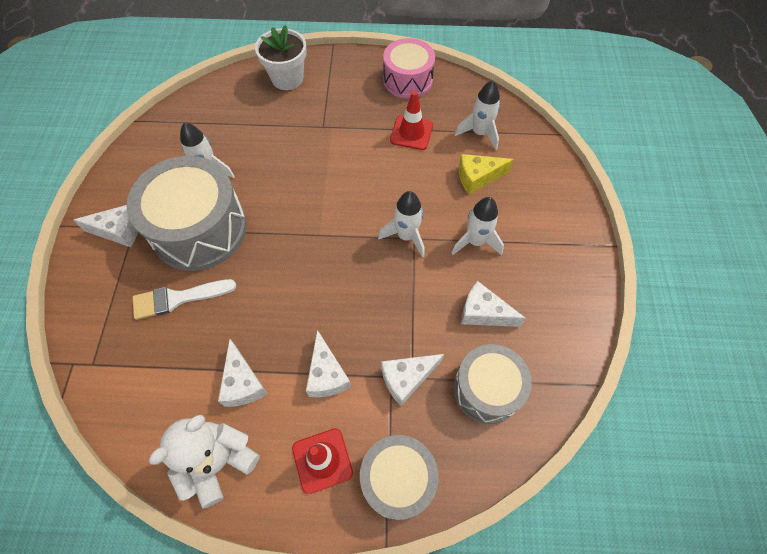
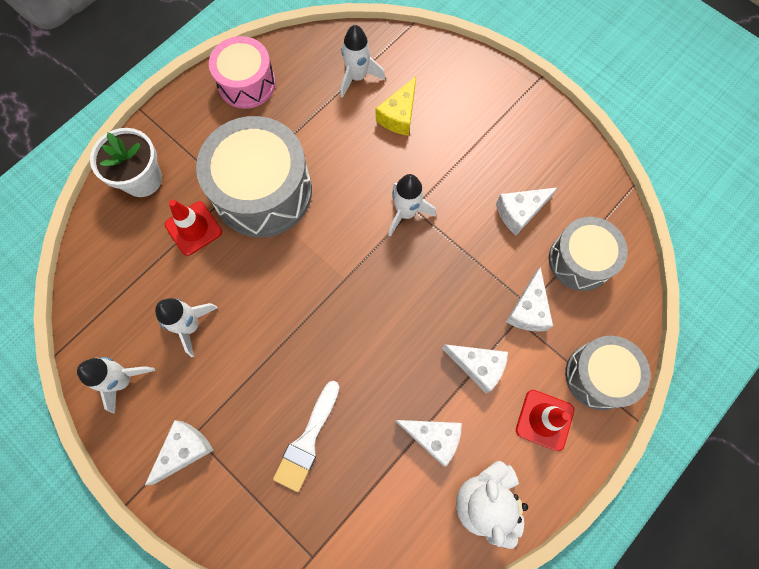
camera: 50 degrees left, 10 degrees up
(199, 229) = (248, 375): grey drum -> grey drum (263, 191)
(411, 133) = (307, 127): red traffic cone -> red traffic cone (193, 228)
(475, 241) = (455, 166): white rocket -> white rocket (123, 380)

